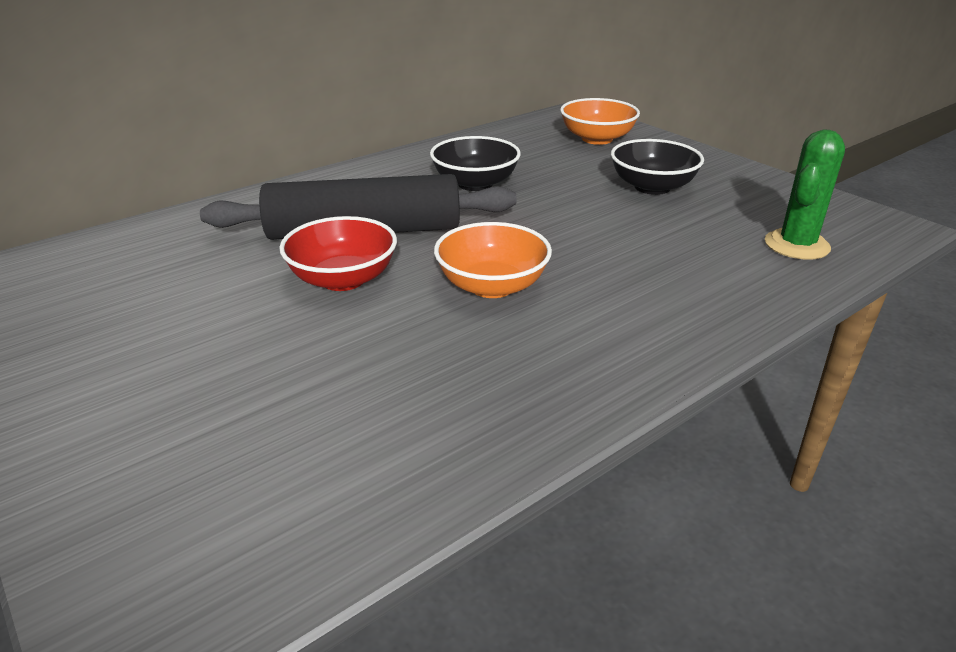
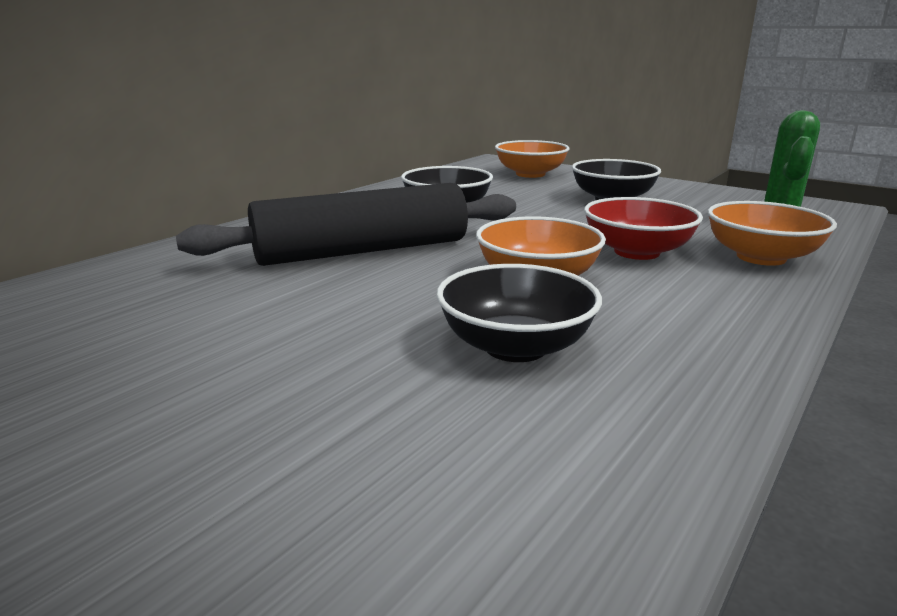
camera: 15 degrees left, 10 degrees down
(343, 279) = (371, 290): red bowl -> red bowl (636, 252)
(418, 357) = (515, 347): none -> black bowl
(732, 287) = (761, 257): none -> orange bowl

